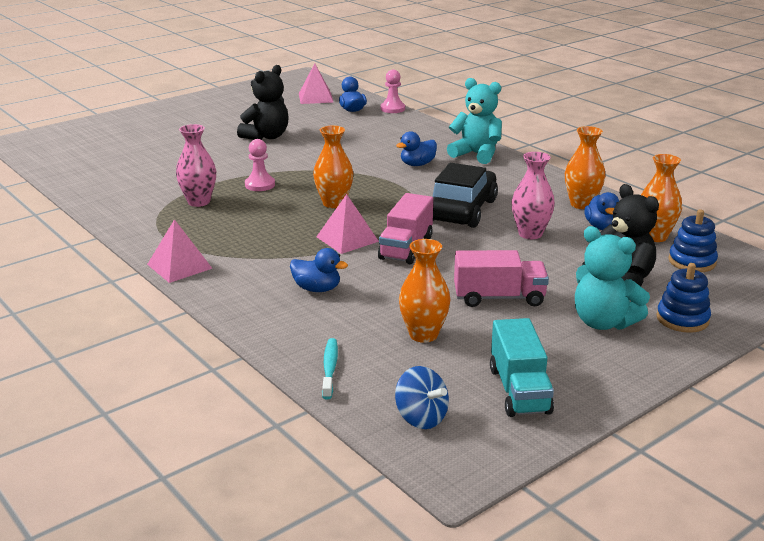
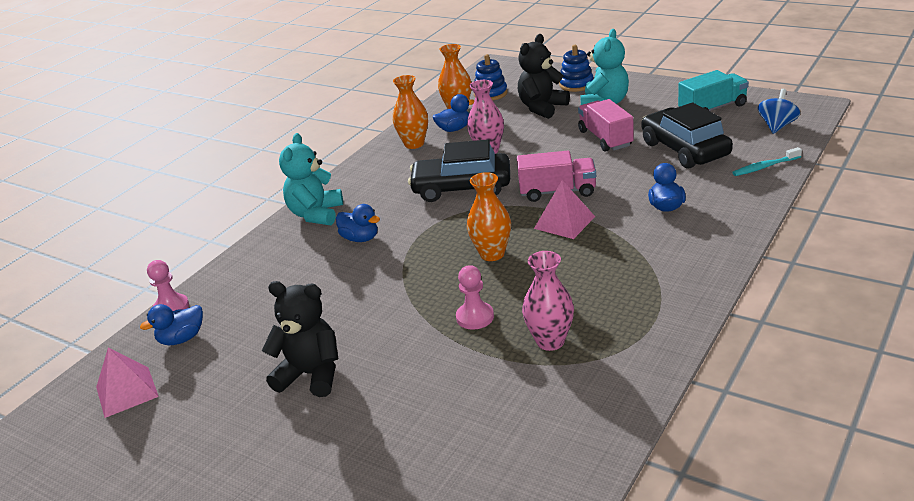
camera: 105 degrees left, 5 degrees up
(179, 266) = (699, 288): pink pyramid -> none
(423, 335) = (684, 149): orange vase -> black car

